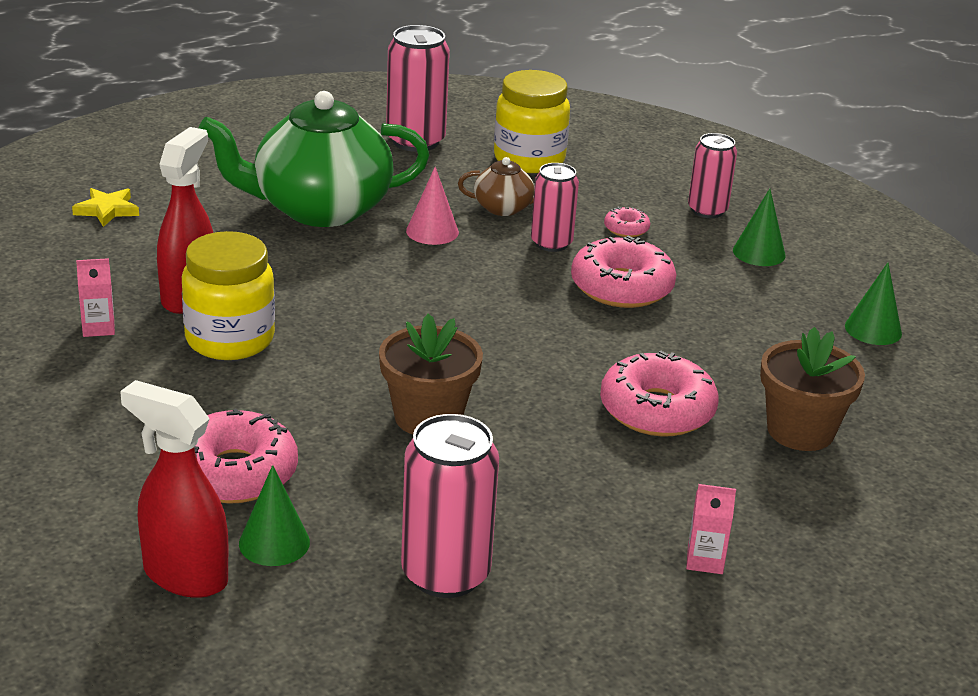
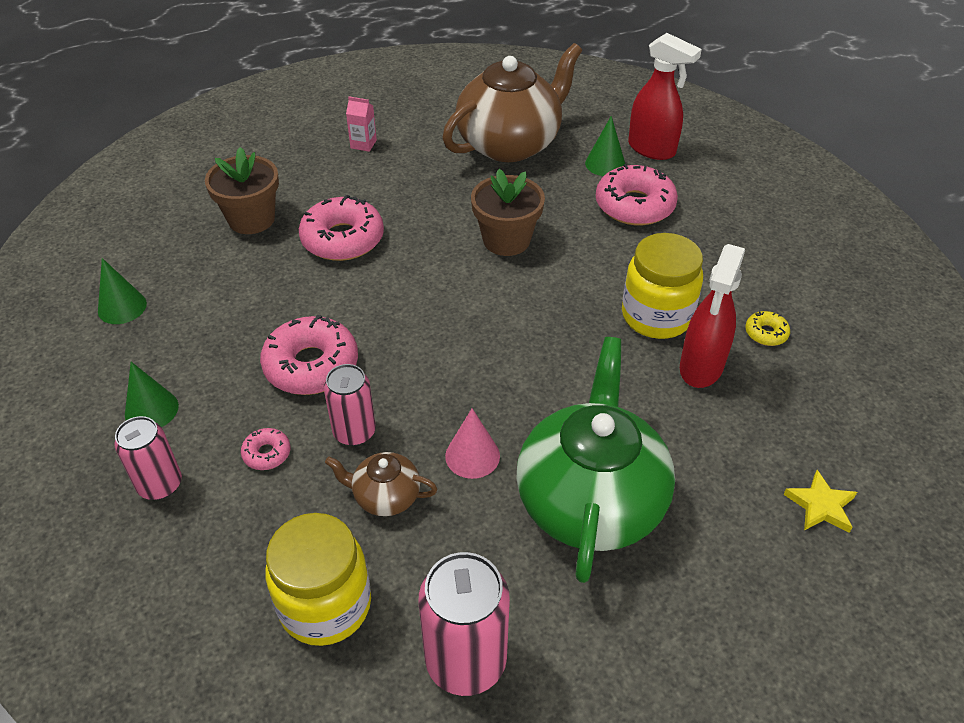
camera: 170 degrees left, 15 degrees up
(98, 328) = (766, 333): pink carton -> yellow donut
(320, 209) = (590, 501): green teapot -> green teapot turned 75 degrees counterclockwise
(445, 574) = (510, 144): pink can -> brown teapot

